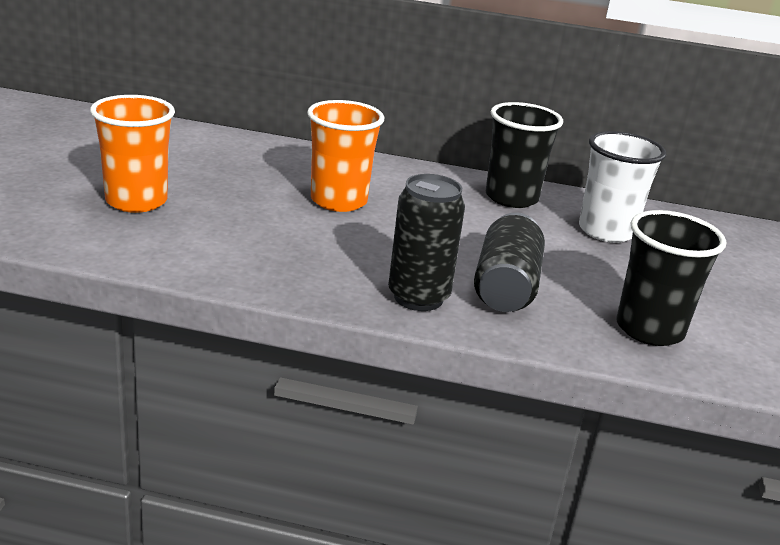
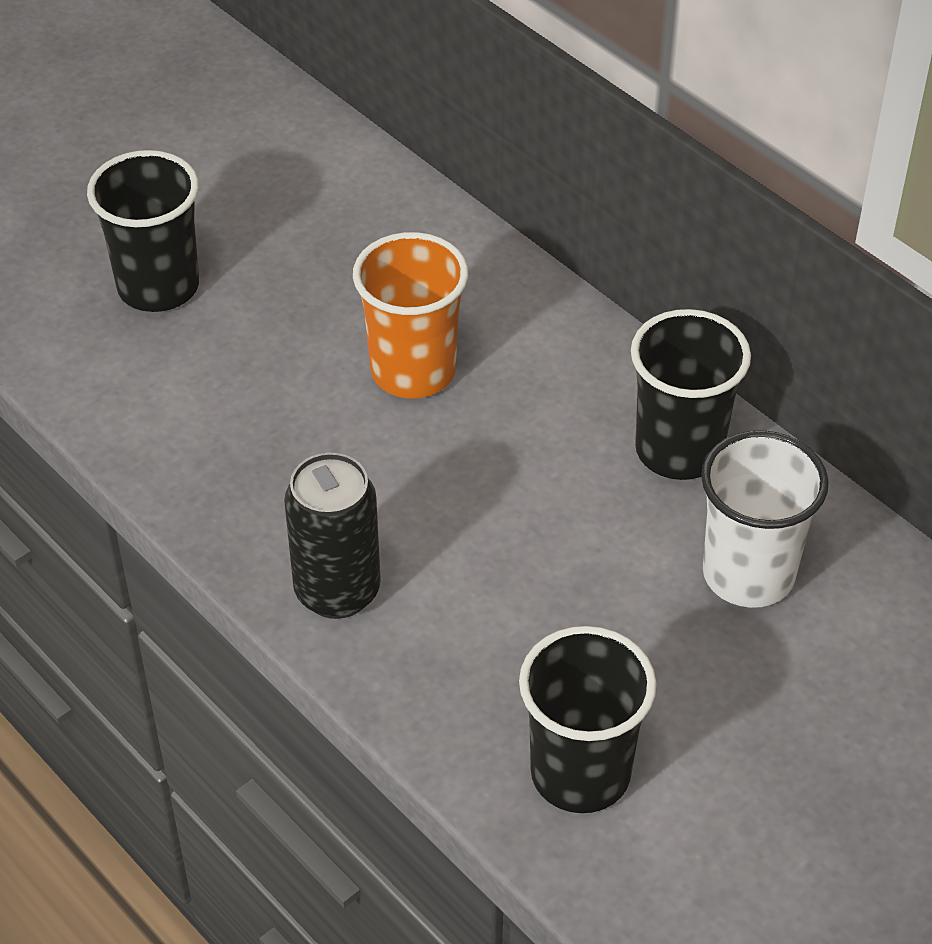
camera: 40 degrees right, 20 degrees up
(136, 201) = (158, 287): orange cup -> black cup
(505, 287) = (469, 619): black can -> none

